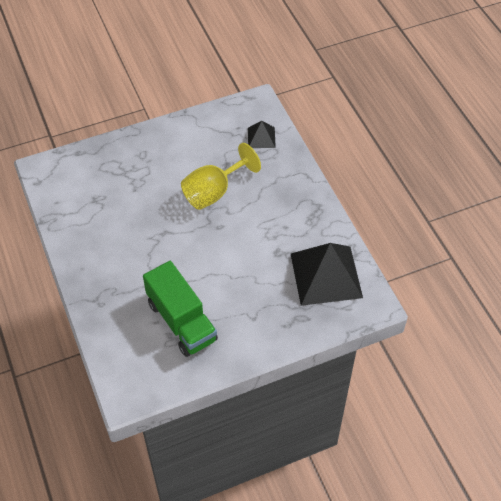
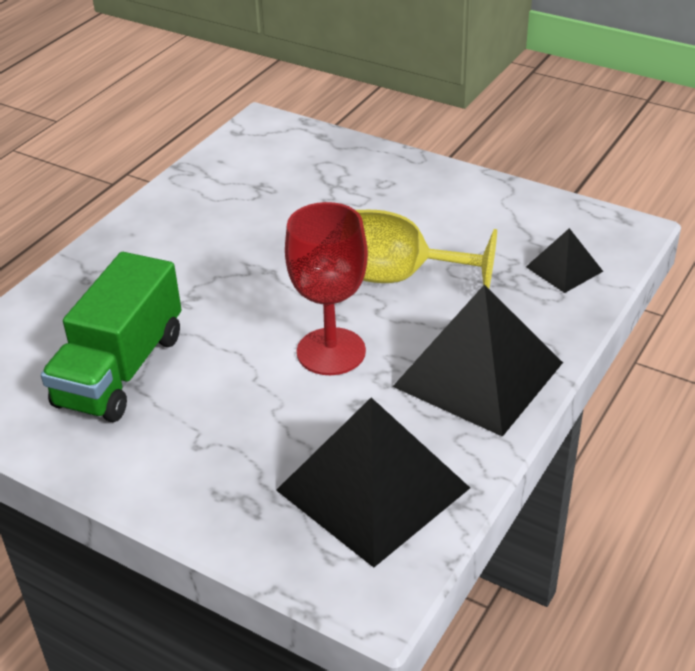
camera: 55 degrees right, 15 degrees down
(239, 242) = (331, 351): none -> red goblet
(295, 205) = (478, 374): none -> black pyramid

